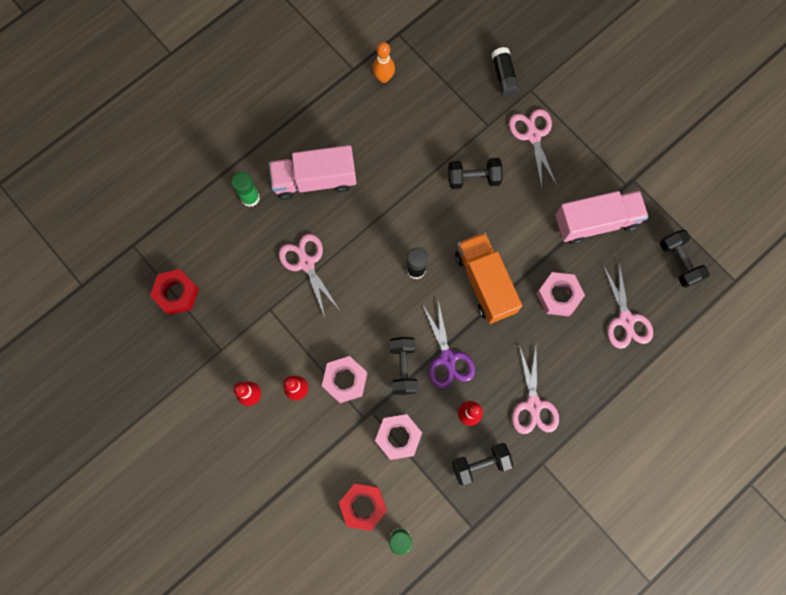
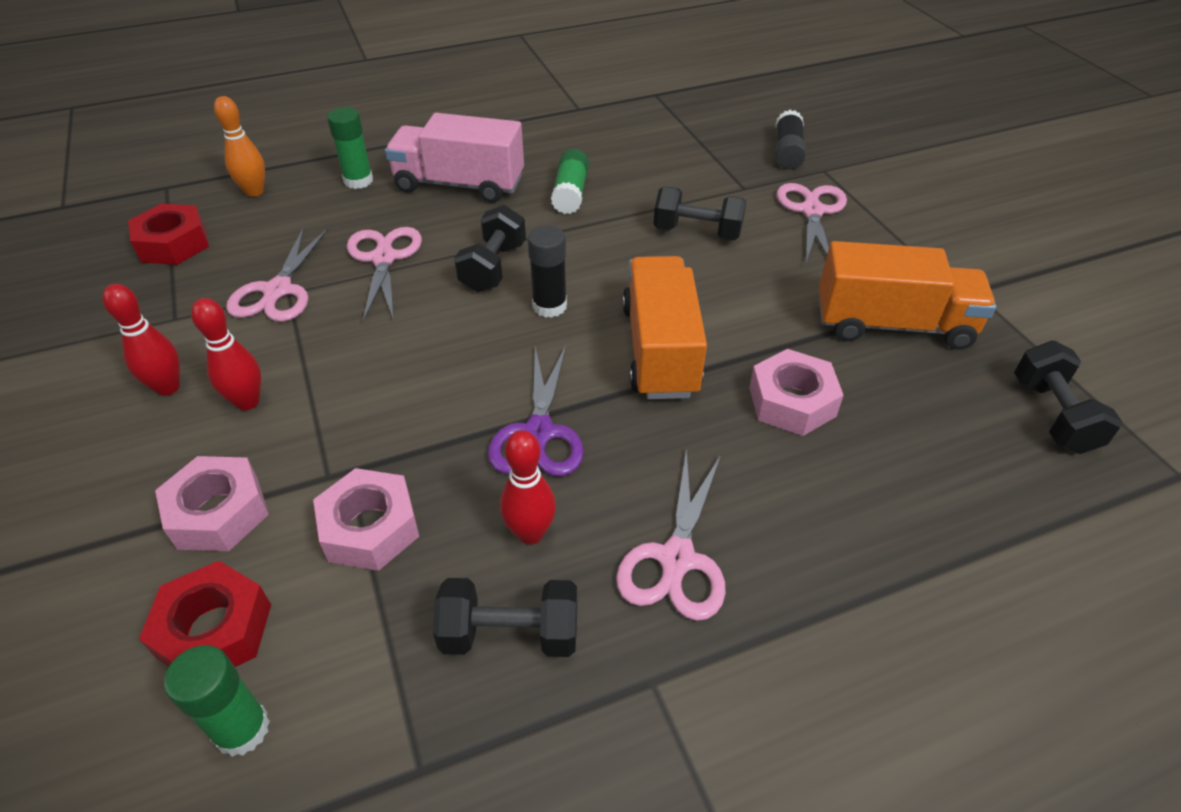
camera: 20 degrees right, 30 degrees down
(345, 380) = (335, 412): pink nut -> pink nut (218, 513)
(384, 78) = (615, 122): orange bowling pin -> orange bowling pin (254, 192)
(386, 166) = (570, 193): none -> green glue stick
(403, 367) = (449, 423): black dumbbell -> black dumbbell (493, 267)
(596, 222) = (893, 325): pink truck -> orange truck
(626, 319) = (923, 473): pink scissors -> pink scissors (278, 290)

